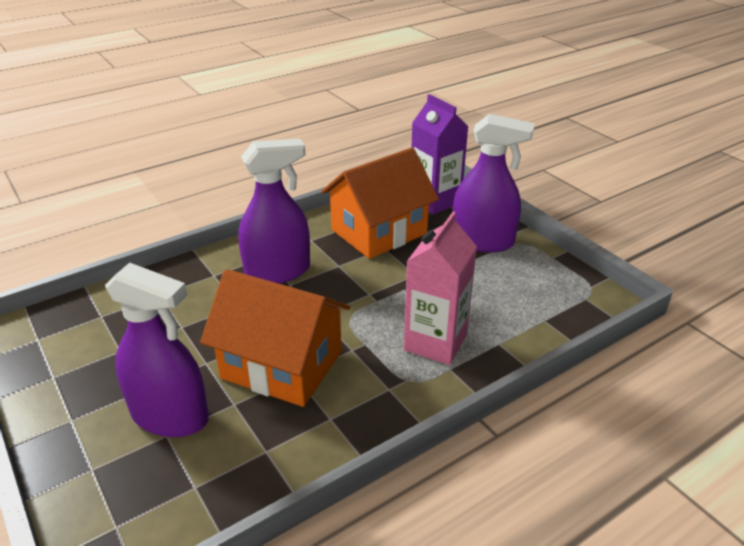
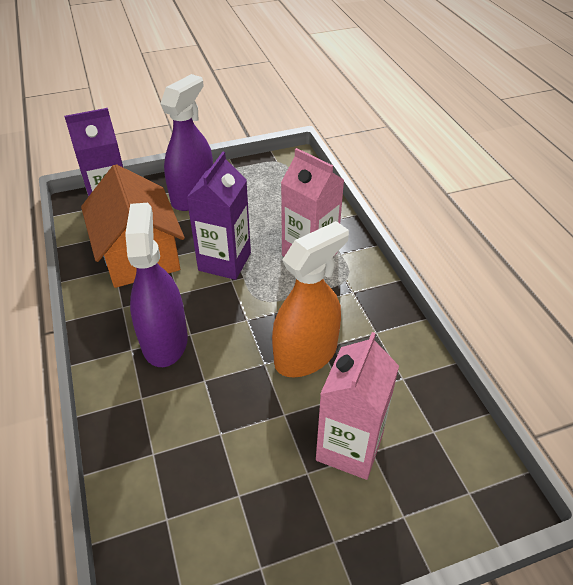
camera: 75 degrees left, 10 degrees up
(170, 416) = (349, 447): purple spray bottle -> pink carton
(282, 365) = (306, 355): orange house -> orange spray bottle
(393, 283) = (224, 262): none -> purple carton

